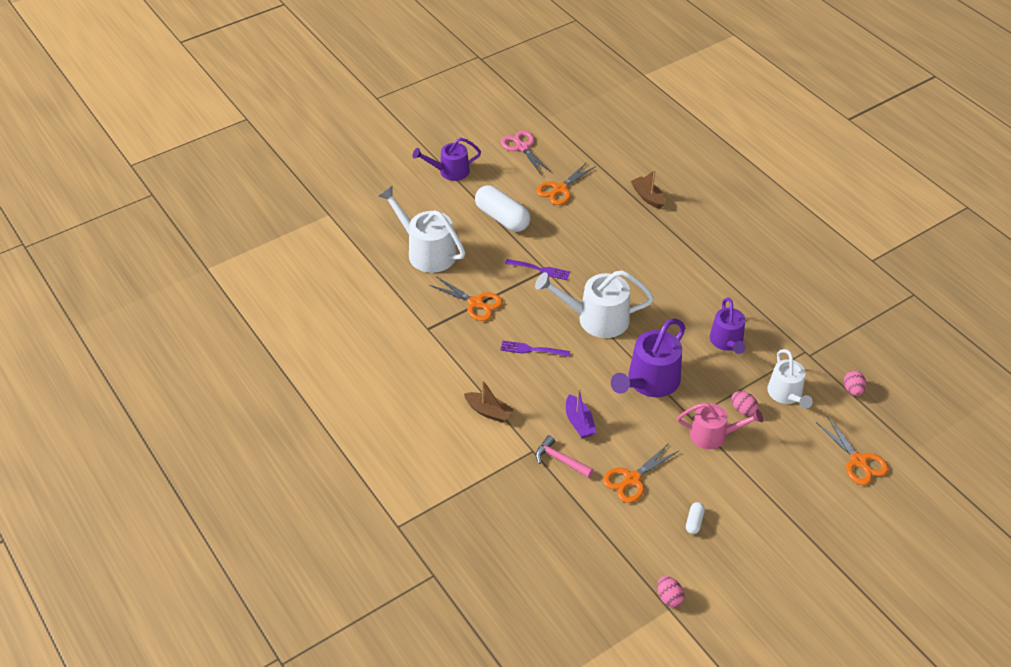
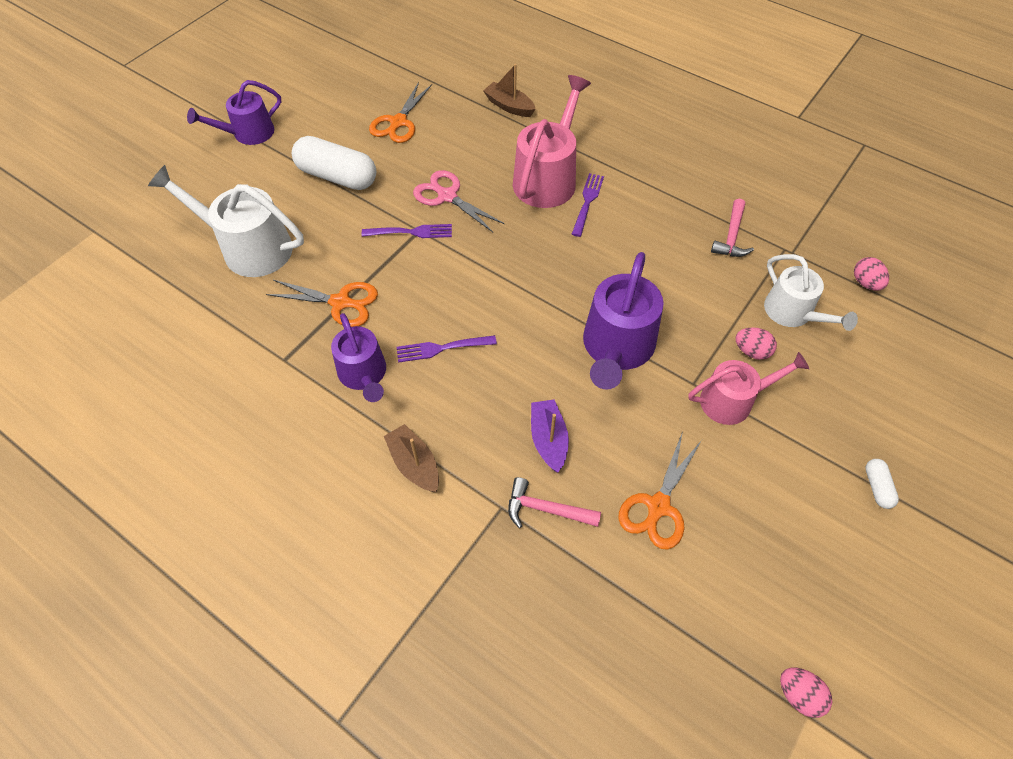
camera: 20 degrees left, 10 degrees up
(488, 412) = (414, 464): brown boat -> brown boat turned 135 degrees counterclockwise
(522, 147) = (332, 83): pink scissors -> pink scissors (447, 196)
(579, 422) = (548, 439): purple boat -> purple boat turned 150 degrees counterclockwise
(596, 319) = (511, 279): white watering can -> none
(653, 257) = (547, 178): none -> pink watering can
(674, 282) = (587, 202): none -> purple fork
(694, 522) = (772, 547): white capsule -> white capsule (877, 487)
(727, 341) = (687, 263): purple watering can -> purple watering can (364, 374)
(769, 333) = (731, 237): none -> pink hammer
(858, 461) = (926, 379): orange scissors -> none

